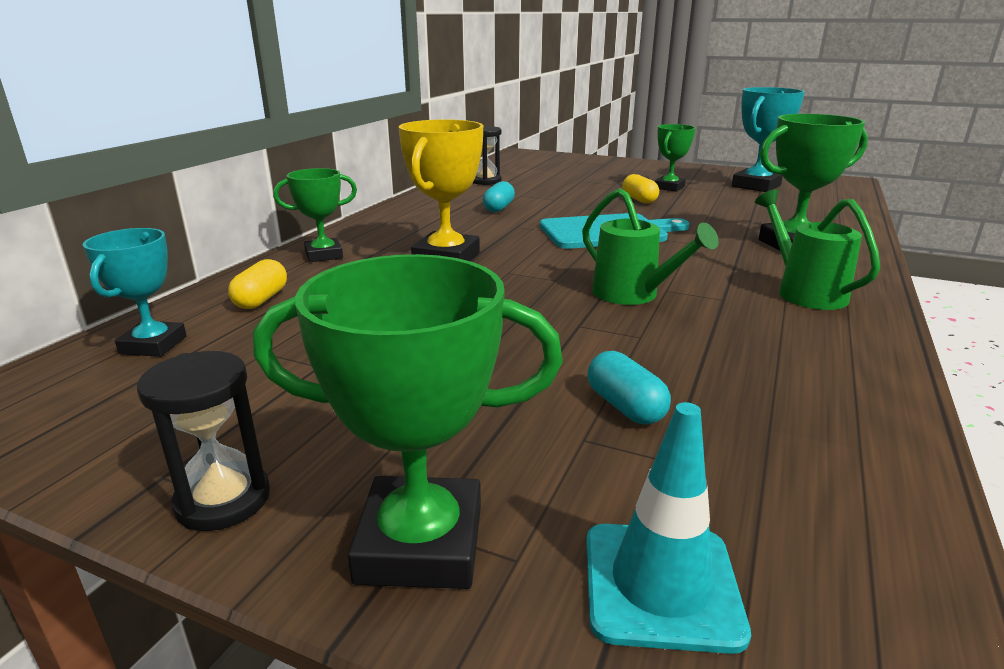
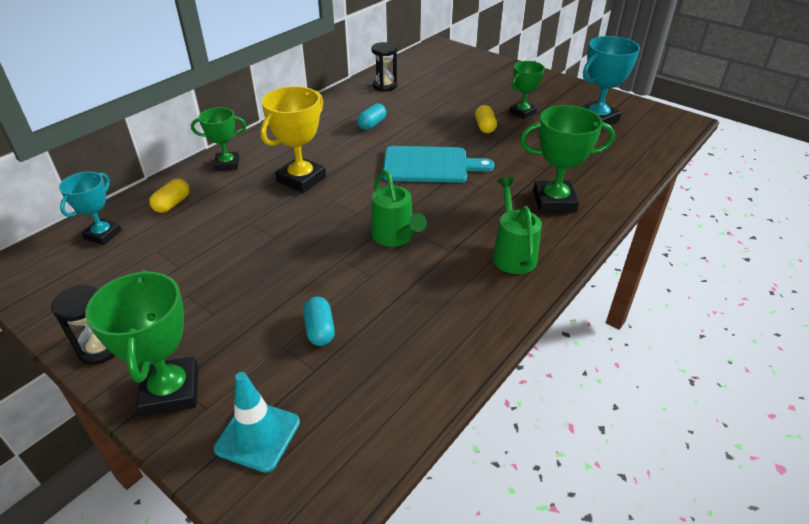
camera: 15 degrees right, 15 degrees up
(420, 544) = (171, 391): green trophy -> green trophy turned 60 degrees clockwise

